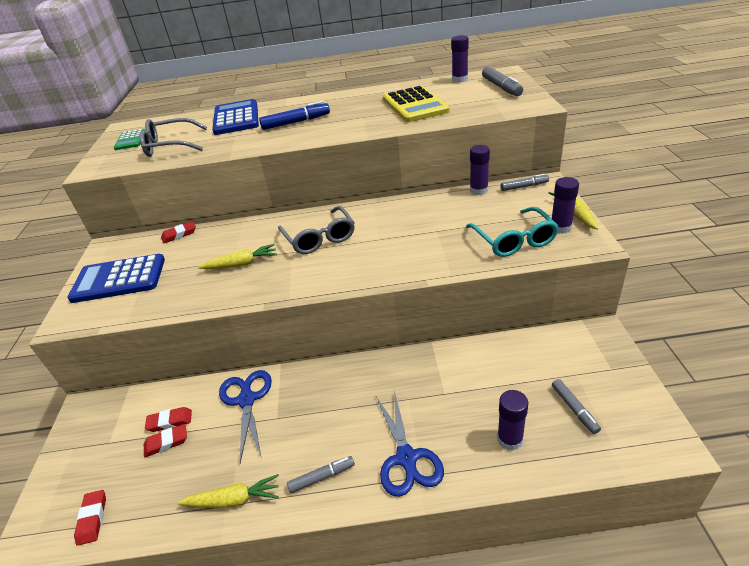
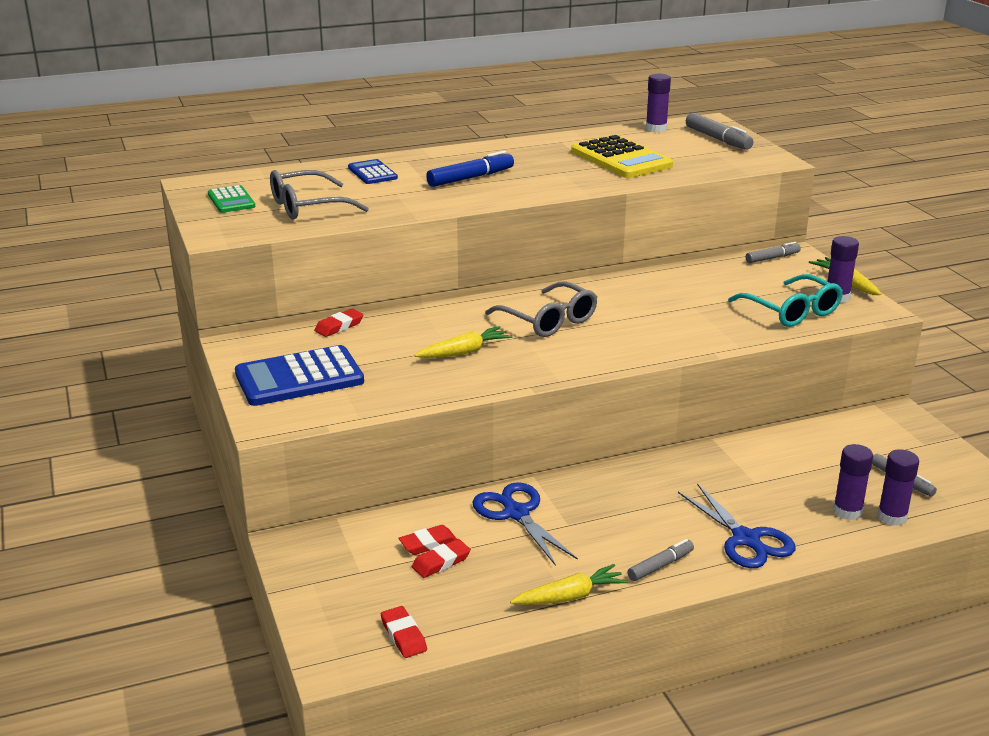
camera: 20 degrees left, 10 degrees down
(236, 118) = (372, 173): blue calculator -> blue calculator, size x0.55
(478, 190) = (719, 263): purple glue stick -> purple glue stick (892, 517)

